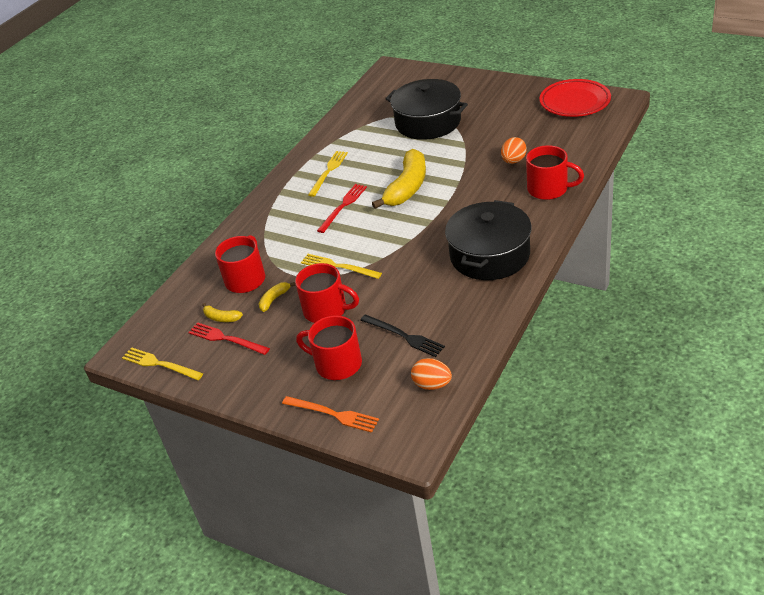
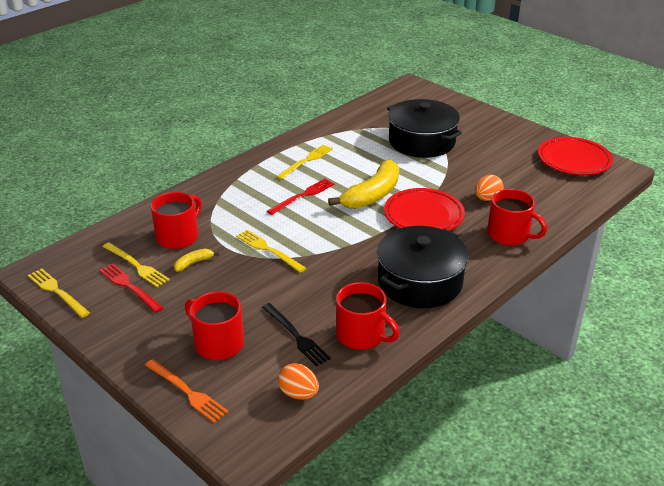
camera: 10 degrees right, 5 degrees down
(221, 318) = (136, 266): yellow banana -> yellow fork
(326, 310) = (236, 288): red mug -> red mug (362, 335)
(464, 193) = (423, 215): none -> red plate

